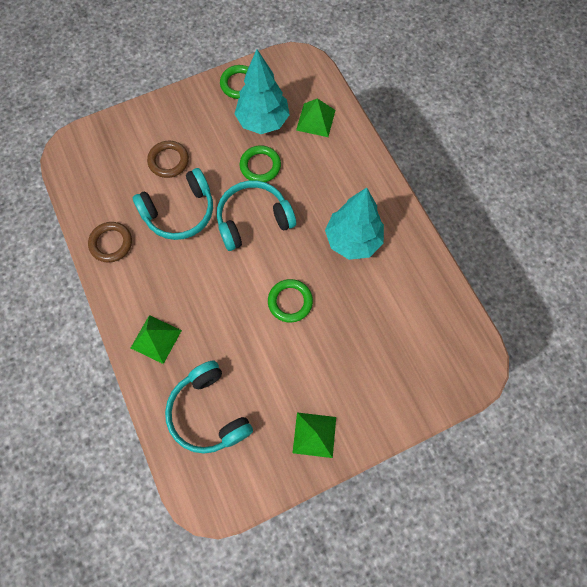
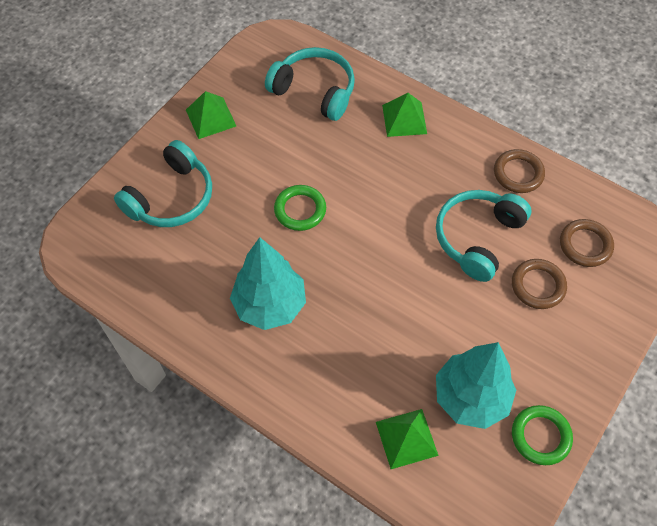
camera: 150 degrees right, 10 degrees down
(115, 170) = (585, 245): none -> brown ring
(253, 220) = (394, 270): turquoise headphones -> turquoise headphones (171, 198)
(260, 166) = (431, 336): green ring -> none

